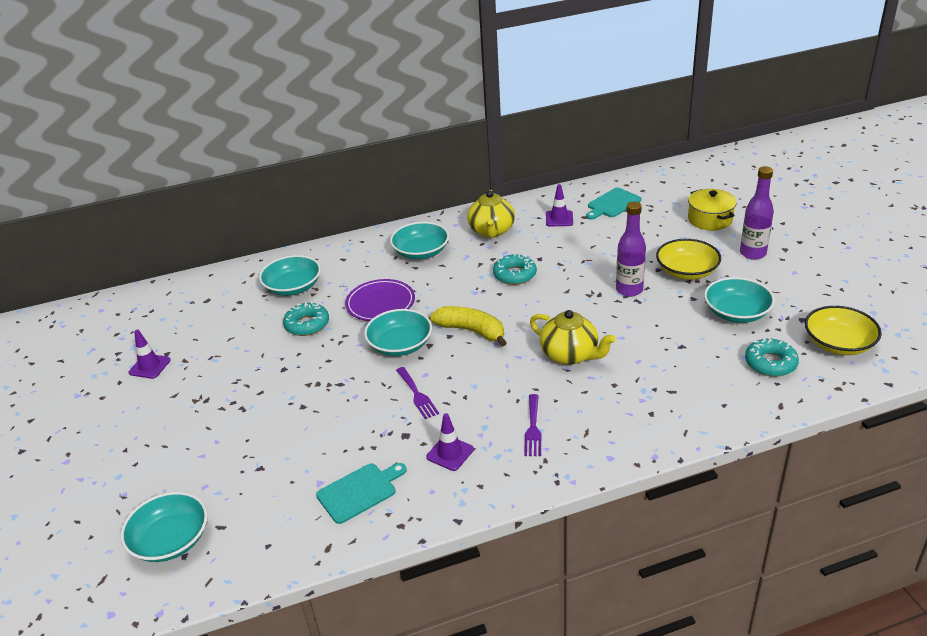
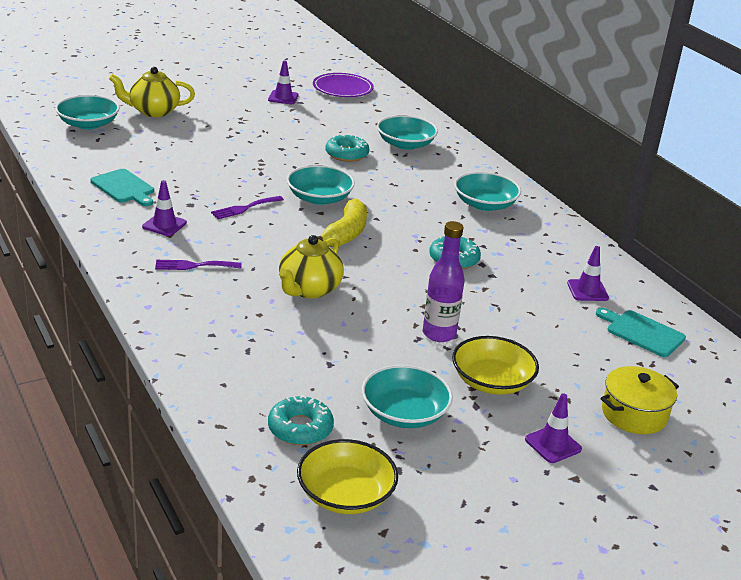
camera: 75 degrees right, 5 degrees down
(380, 303) = (385, 186): purple plate -> purple plate (342, 88)
(491, 231) = (542, 245): yellow teapot -> yellow teapot (153, 111)
(752, 253) = (553, 444): purple bottle -> purple traffic cone

